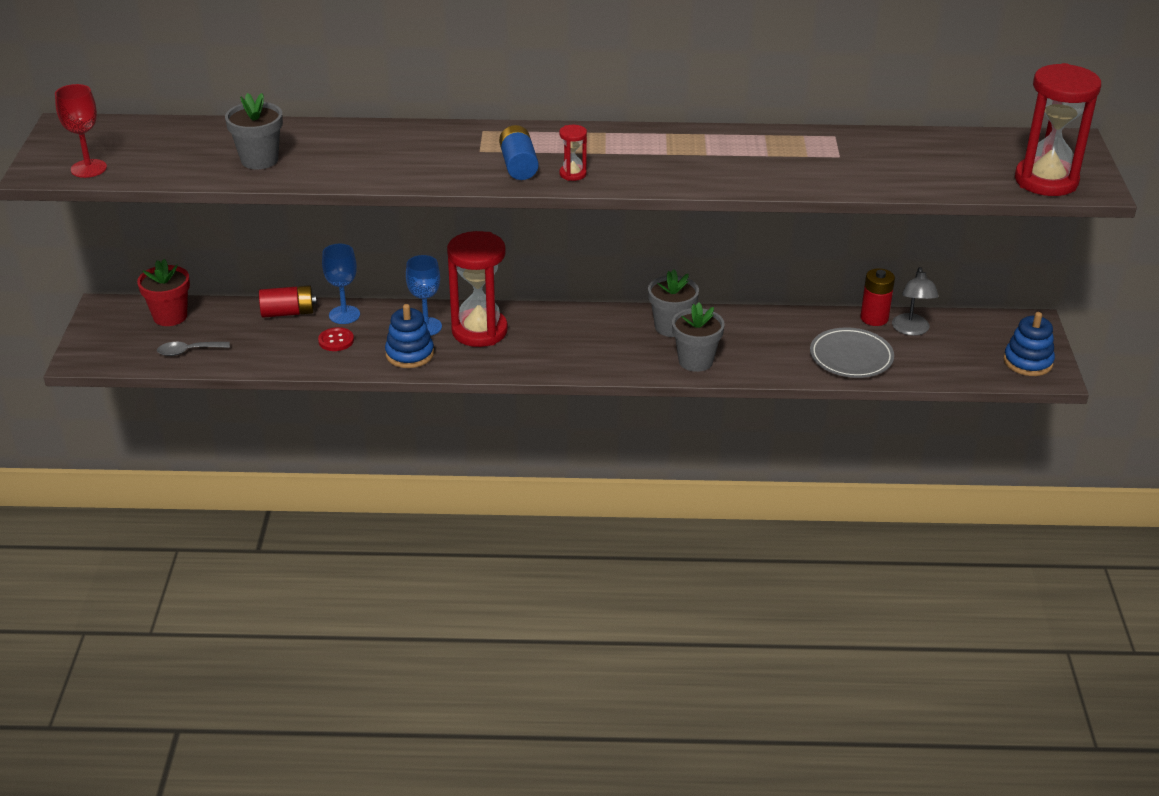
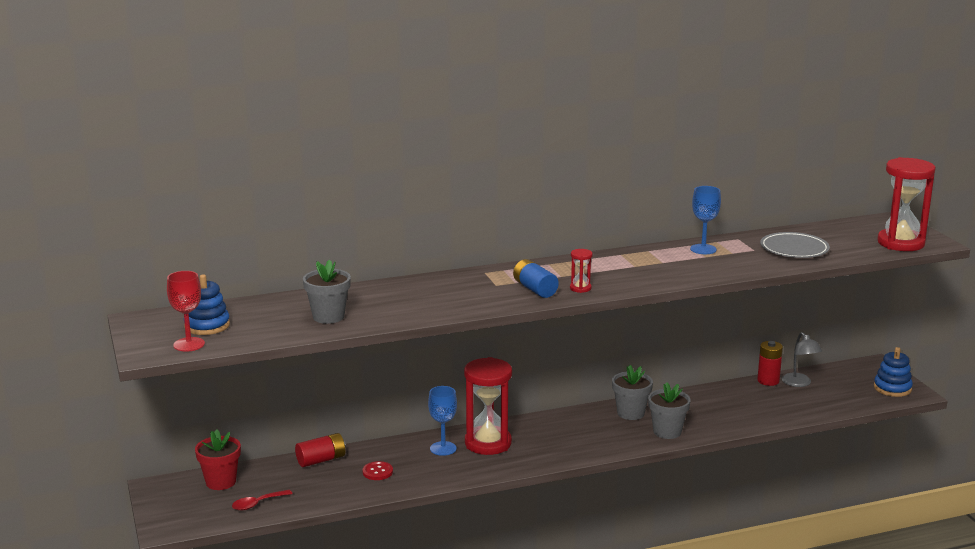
camera: 20 degrees left, 15 degrees down
(188, 351) = (257, 504): grey spoon -> red spoon
(344, 315) = (369, 453): blue goblet -> blue goblet (703, 249)
(409, 354) = (445, 469): blue stacking toy -> blue stacking toy (207, 326)
(851, 357) = (773, 408): grey plate -> grey plate (794, 249)

